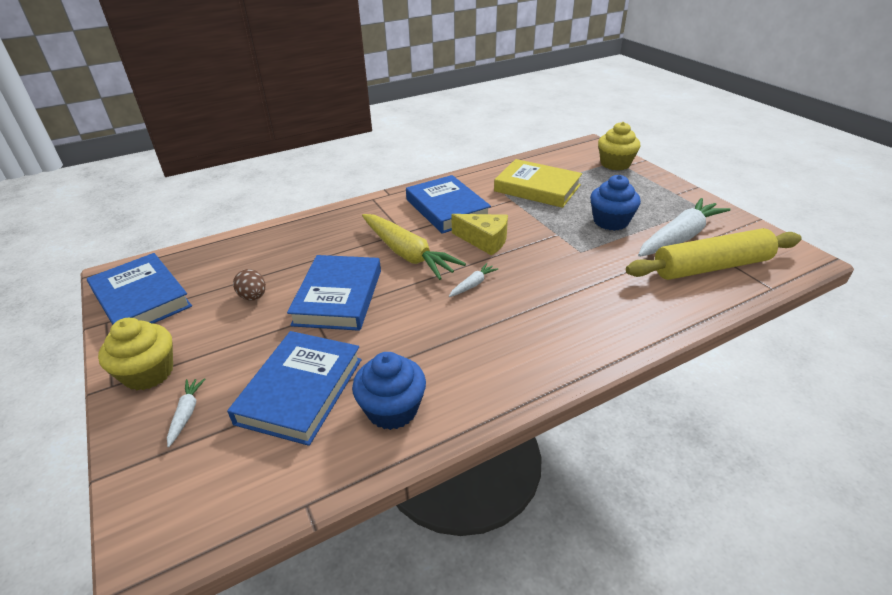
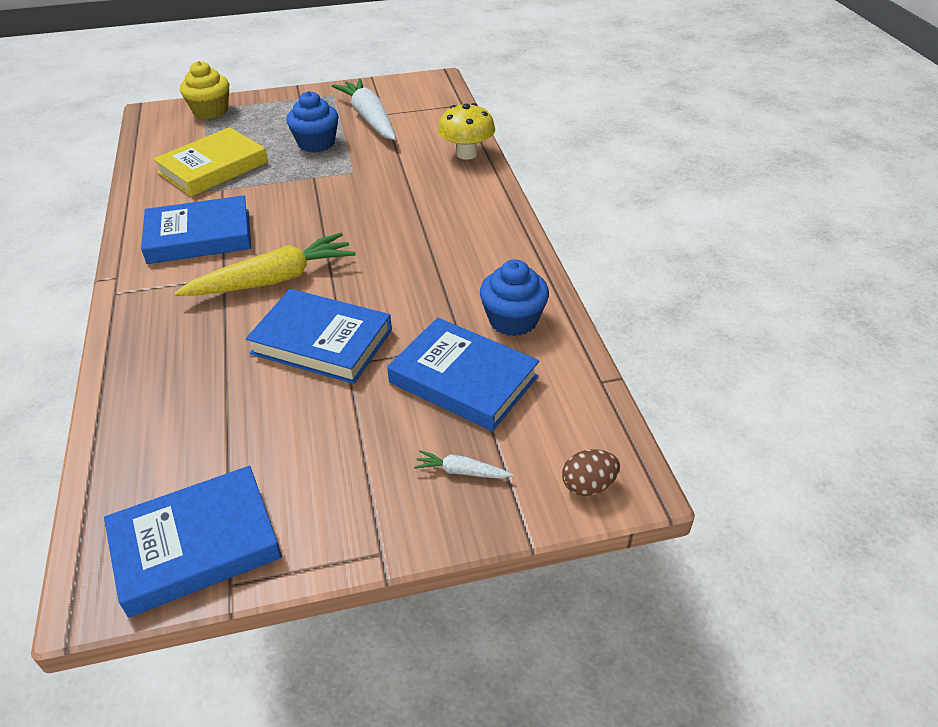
camera: 75 degrees left, 5 degrees up
(148, 373) = (375, 515): yellow cupcake -> none
(253, 297) = (272, 417): brown egg -> brown egg (588, 485)
(473, 284) = (362, 244): white carrot -> none
(484, 241) = (289, 223): yellow cheese -> none
(671, 314) = (466, 154): none -> yellow mushroom
(711, 267) = (420, 118): yellow rolling pin -> none

